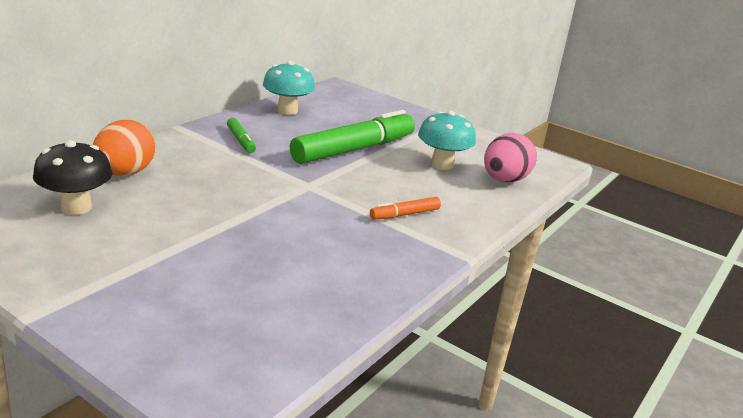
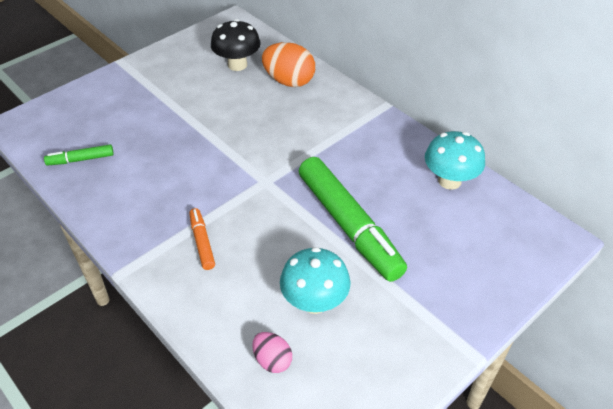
camera: 105 degrees right, 20 degrees up
(241, 140) = (360, 143): green marker -> green marker (81, 159)
(504, 180) = (272, 360): pink egg -> pink egg, size x0.56

